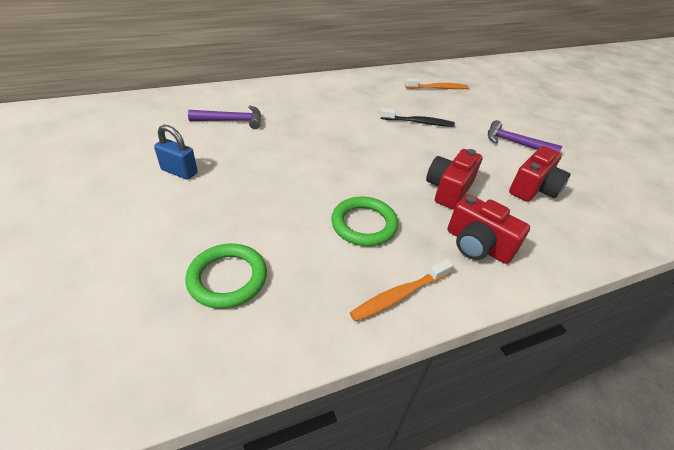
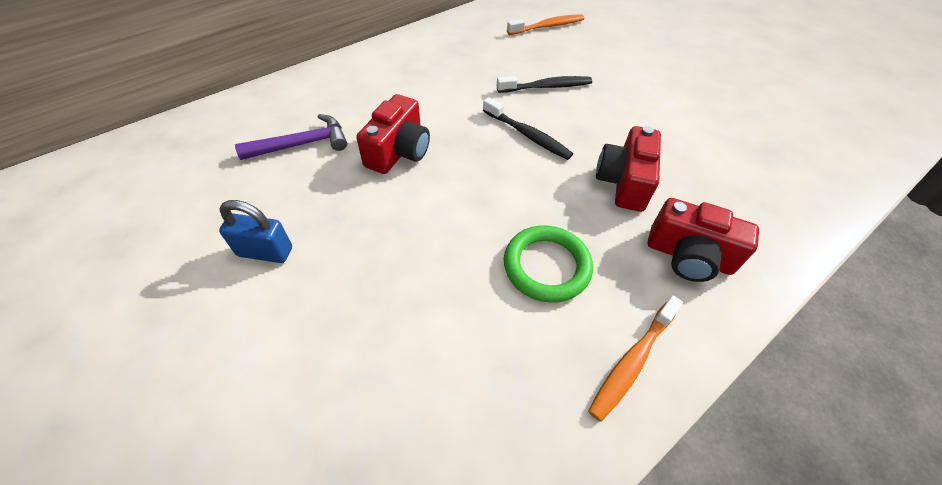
camera: 15 degrees left, 10 degrees up
(227, 278) = (411, 409): green ring -> none
(389, 147) = (528, 135): none -> black toothbrush
(515, 143) = (669, 91): purple hammer -> none
(533, 188) = (715, 153): red camera -> red camera (399, 151)

